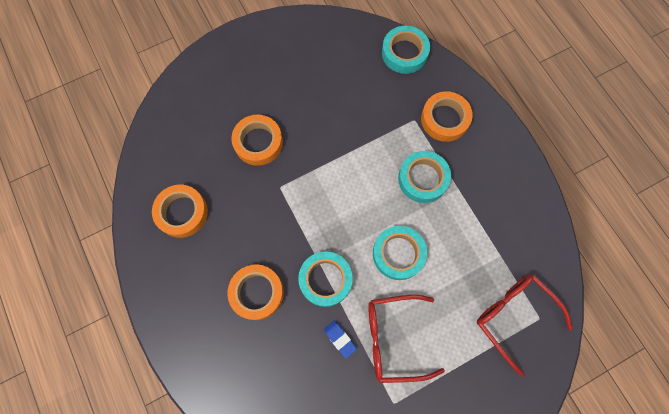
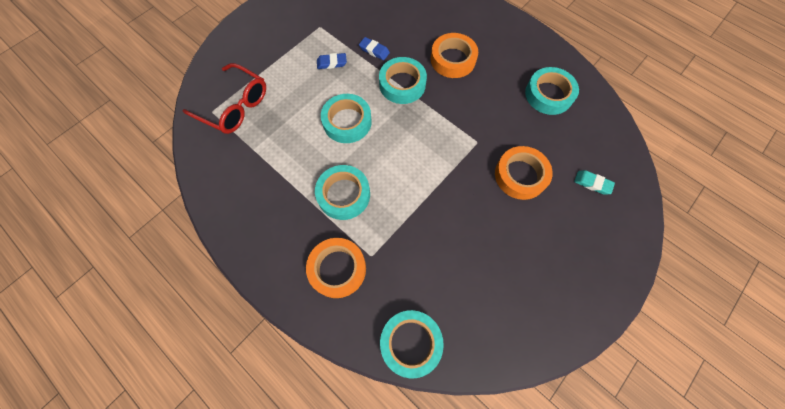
camera: 160 degrees right, 5 degrees down
(182, 212) = (548, 94): orange tape -> turquoise tape
(201, 115) = (592, 183): none -> turquoise eraser
(394, 338) = (332, 63): red glasses -> blue eraser

